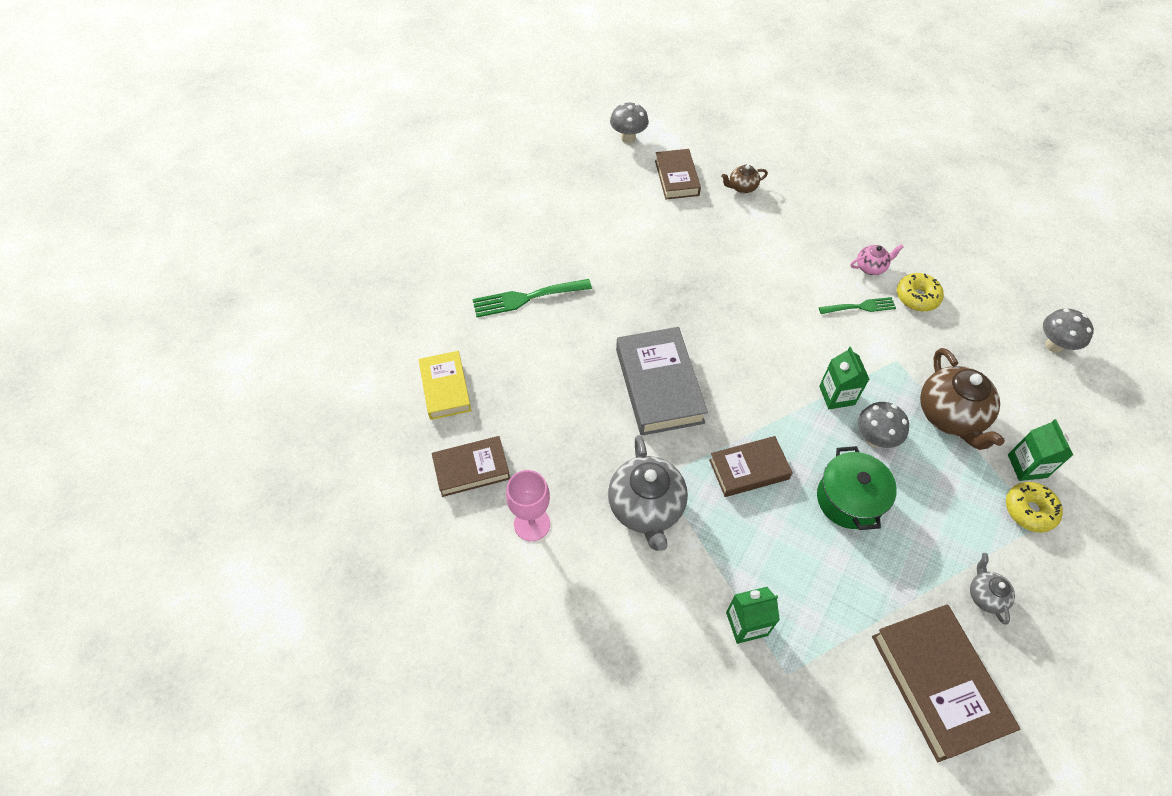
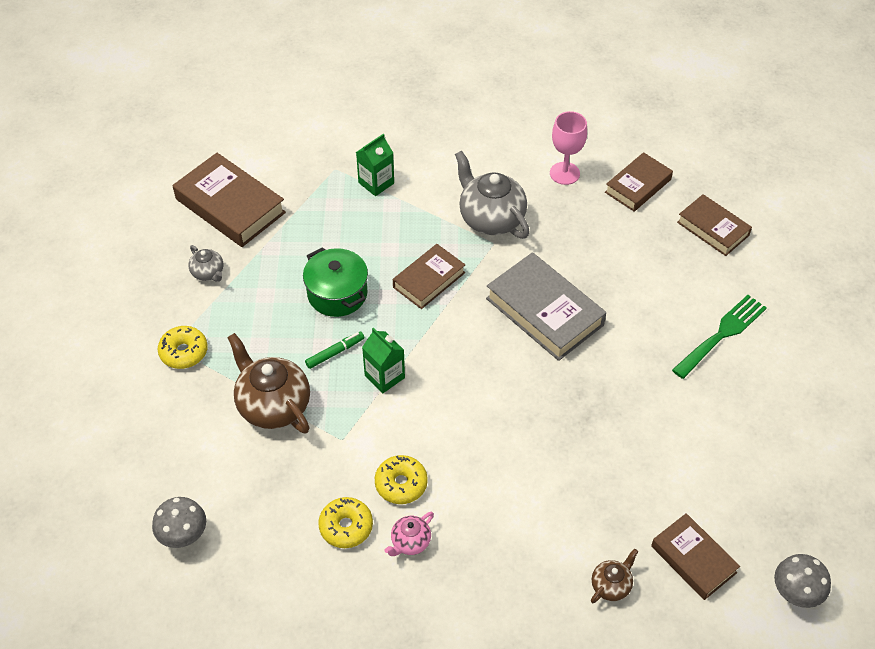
camera: 150 degrees right, 5 degrees down
(445, 388) = (713, 229): yellow book -> brown book
(860, 307) = (401, 484): green fork -> yellow donut
(874, 439) = (335, 352): grey mushroom -> green marker
(1027, 466) = (192, 390): green carton -> none

